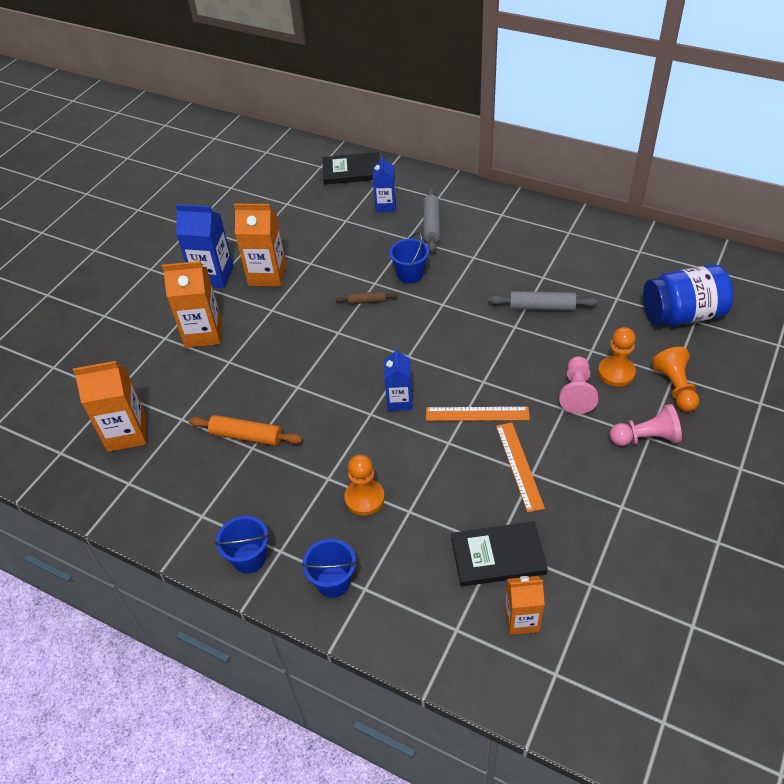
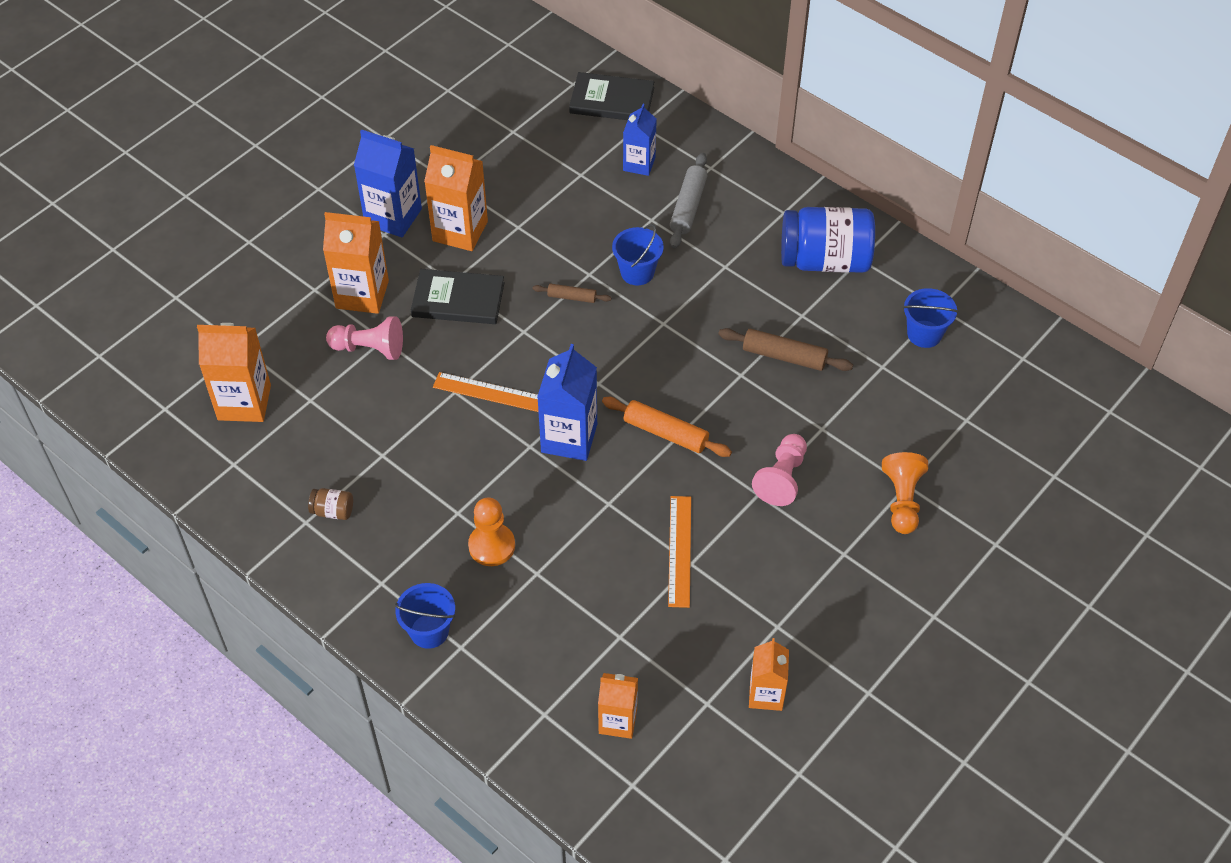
camera: 10 degrees right, 5 degrees up
(222, 501) = (333, 511): none -> brown jar
(246, 436) = (379, 439): orange rolling pin -> orange rolling pin (666, 433)
(249, 558) = (346, 582): blue bucket -> blue bucket (924, 334)
(399, 401) = (569, 438): blue carton -> blue carton, size x1.56
(477, 414) = (654, 476): orange ruler -> orange ruler (493, 393)
(498, 556) = (617, 647): black book -> black book (458, 300)
(542, 307) = (784, 356): grey rolling pin -> brown rolling pin
(616, 372) = (839, 464): orange pawn -> none
(636, 564) = (766, 694): none -> orange carton
(646, 438) = (840, 553): pink pawn -> pink pawn (369, 348)
(682, 315) = (953, 408): blue jar -> blue jar (825, 260)

